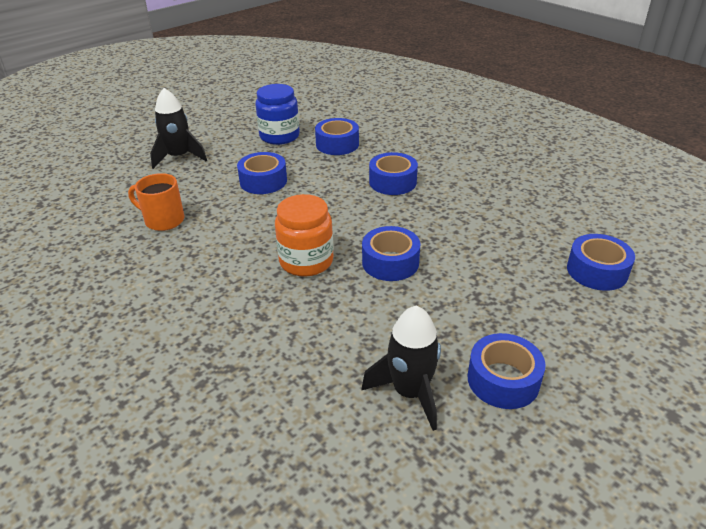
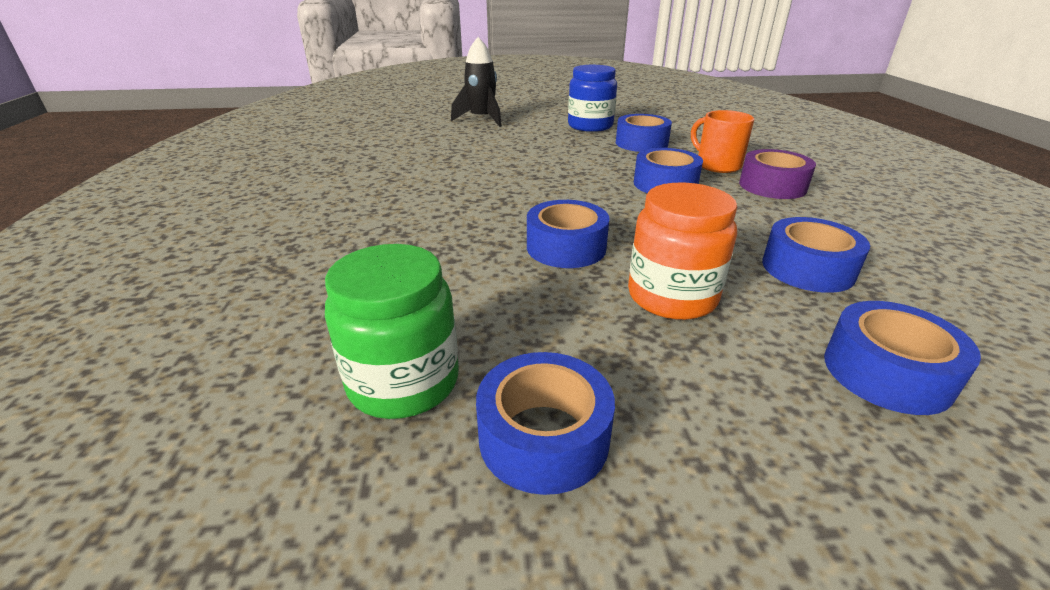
camera: 35 degrees right, 5 degrees down
(163, 220) = (406, 152): orange mug -> orange mug (717, 165)
(263, 181) = (528, 150): blue tape -> blue tape (807, 269)
(306, 261) = (478, 216): orange jar -> orange jar (672, 296)
(410, 392) = (403, 382): black rocket -> green jar
(454, 159) = (772, 186): none -> purple tape

